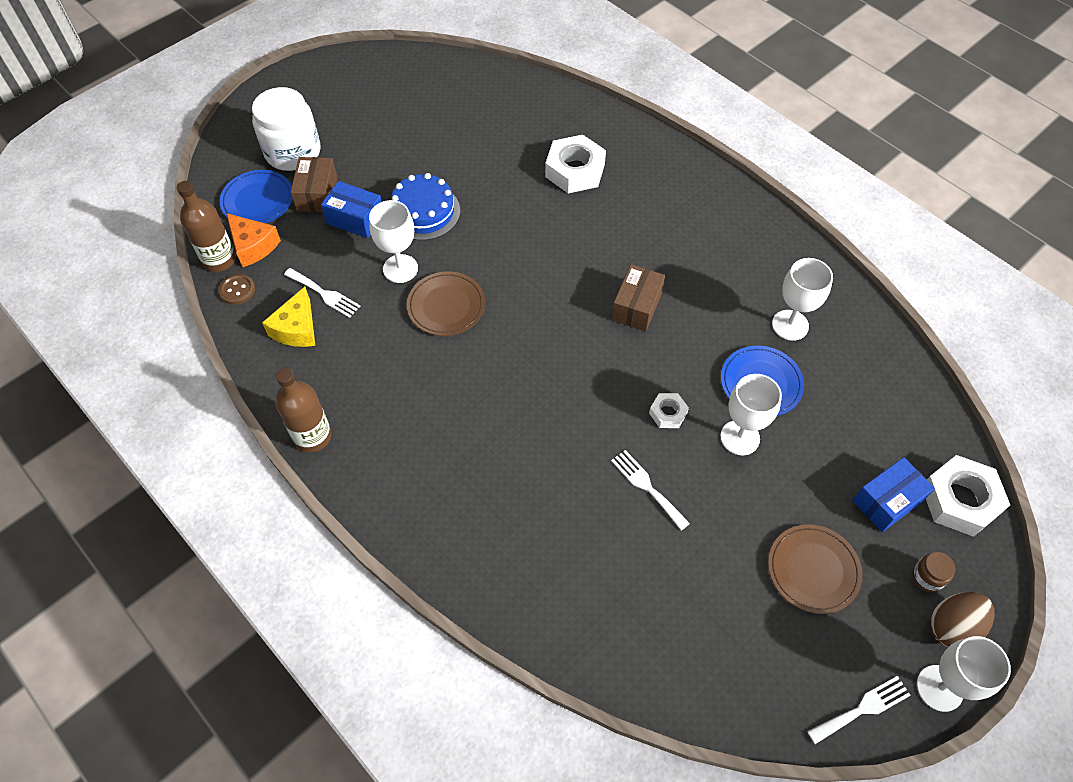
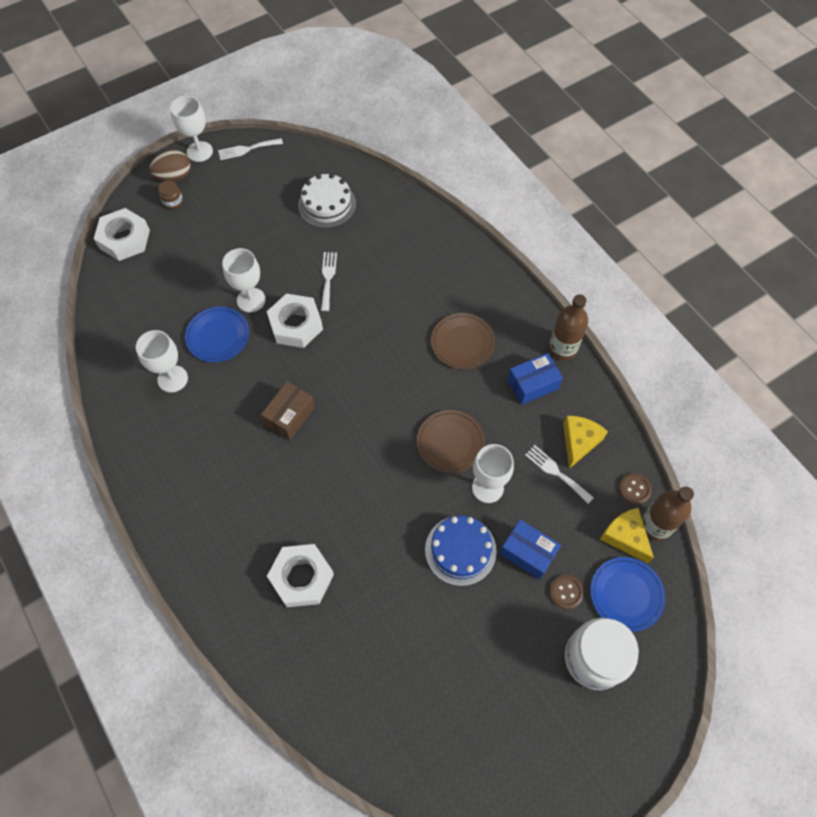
camera: 170 degrees left, 5 degrees up
(253, 246) = (625, 537): orange cheese -> yellow cheese
(317, 194) = (566, 592): brown box -> brown button
(647, 487) = (328, 278): white fork -> white fork turned 150 degrees counterclockwise
(668, 413) = (296, 325): white nut -> white nut, size x1.93
(688, 614) = (327, 204): none -> white cake
(813, 570) = (240, 215): brown plate -> brown plate (462, 343)
(887, 501) = (172, 245): blue box -> blue box (532, 384)

